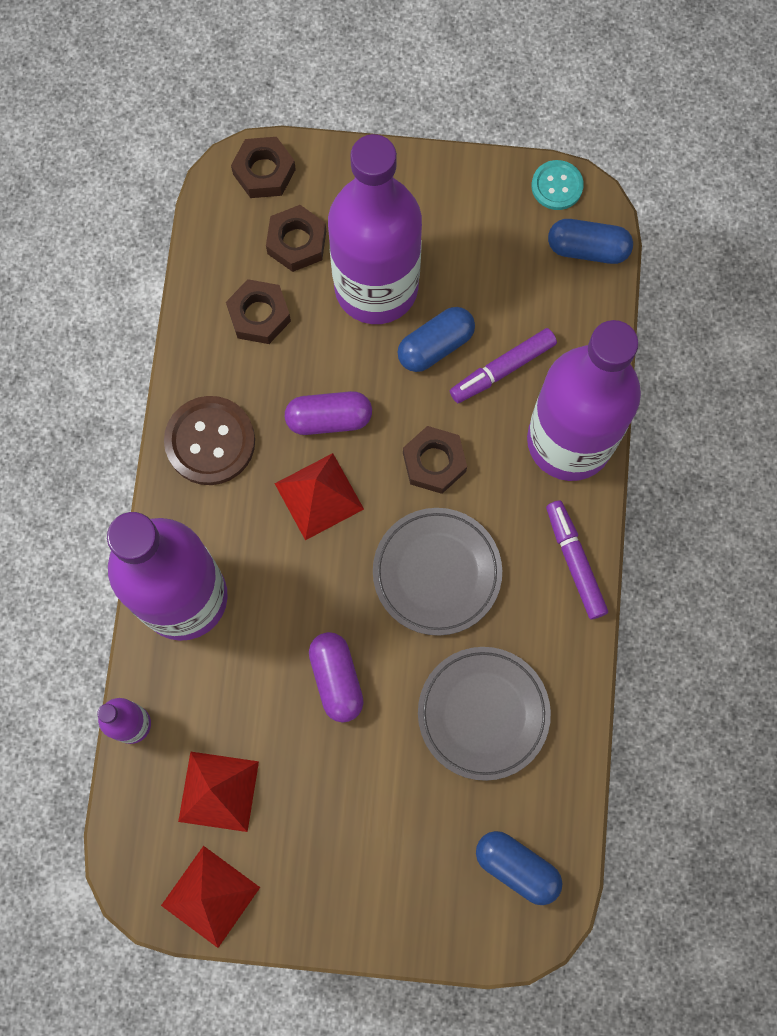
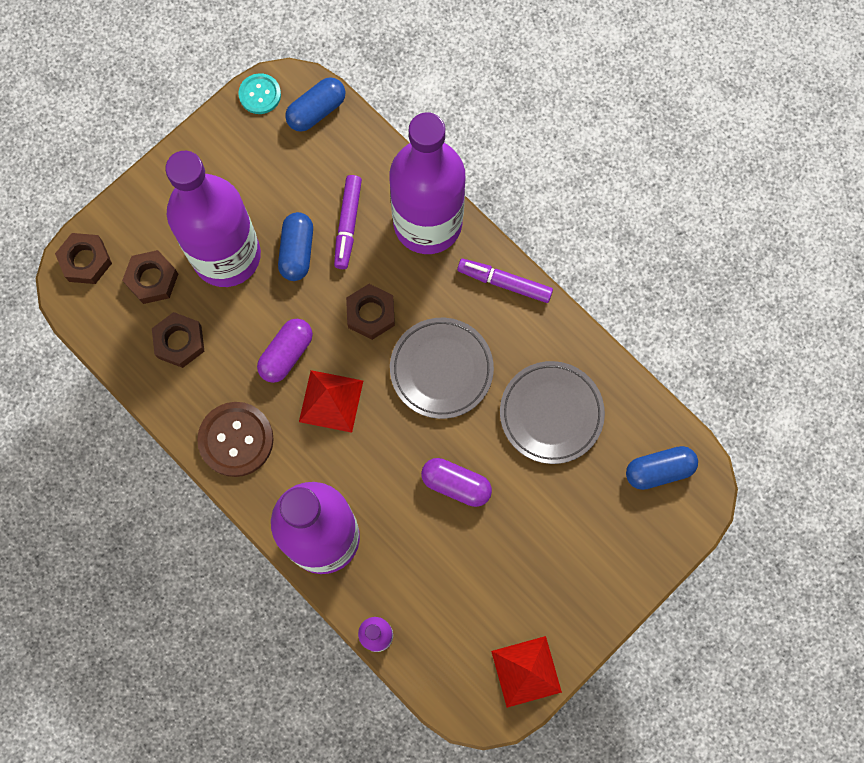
camera: 50 degrees left, 0 degrees up
(218, 791) = (465, 614): red pyramid -> none

